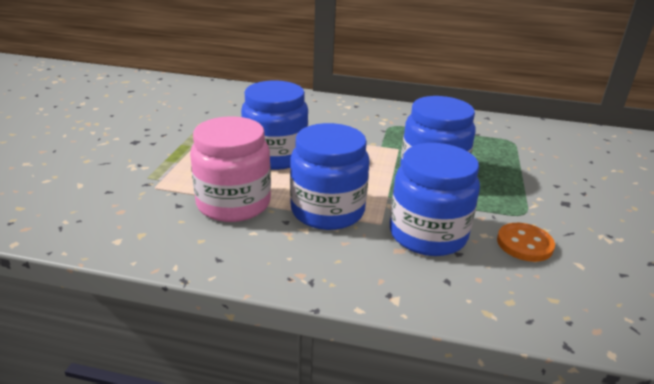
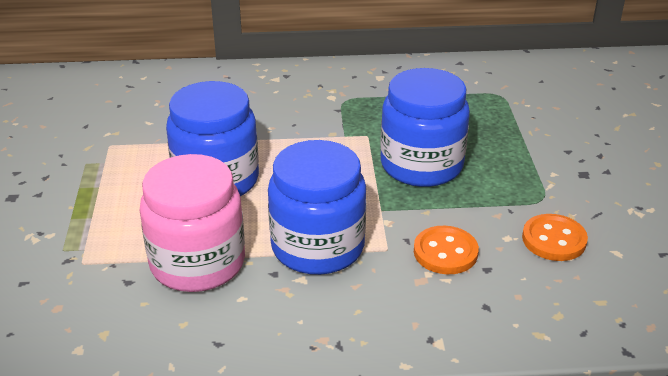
camera: 15 degrees left, 5 degrees up
(427, 234) = (445, 252): blue jar -> orange button

